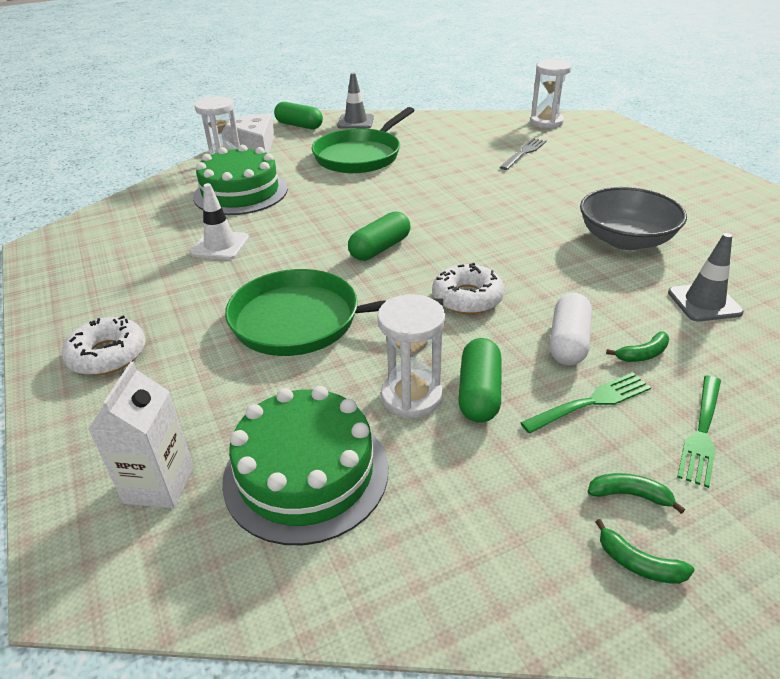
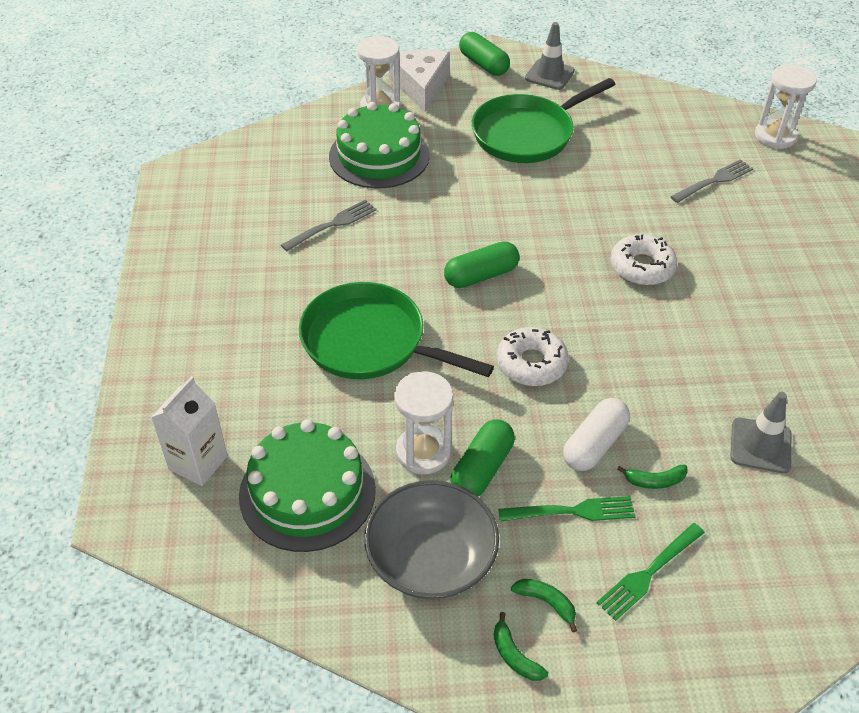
camera: 20 degrees right, 10 degrees up
(107, 355) = (196, 325): white donut -> white donut (642, 267)
(220, 245) = (332, 225): white traffic cone -> grey fork
(625, 239) = (739, 342): grey bowl -> grey bowl (431, 559)

